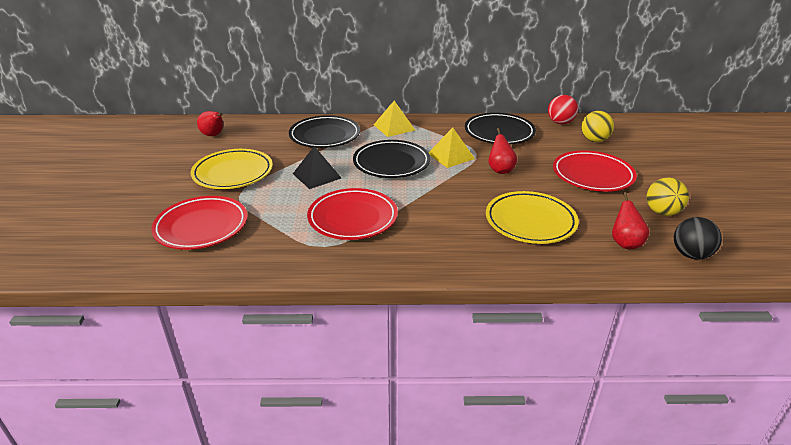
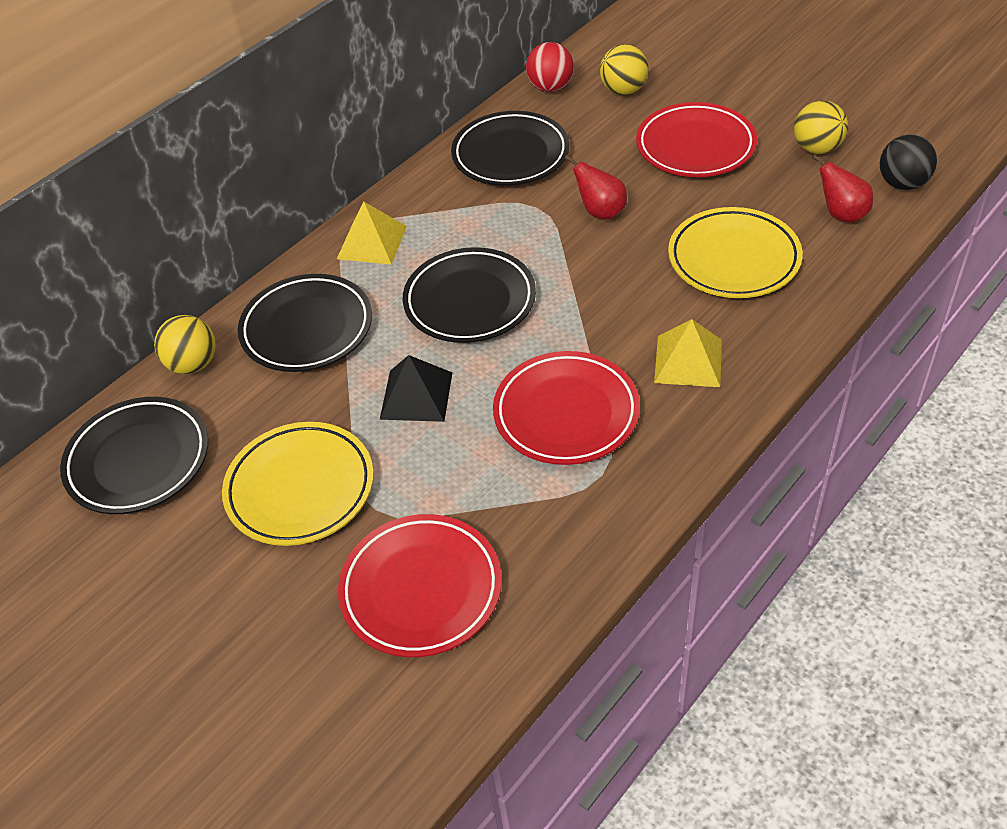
camera: 45 degrees left, 15 degrees up
(213, 135) = (138, 460): red pear -> black plate
(276, 123) = (193, 364): none -> yellow ball
(451, 156) = (517, 234): yellow pyramid -> yellow pyramid (688, 361)

